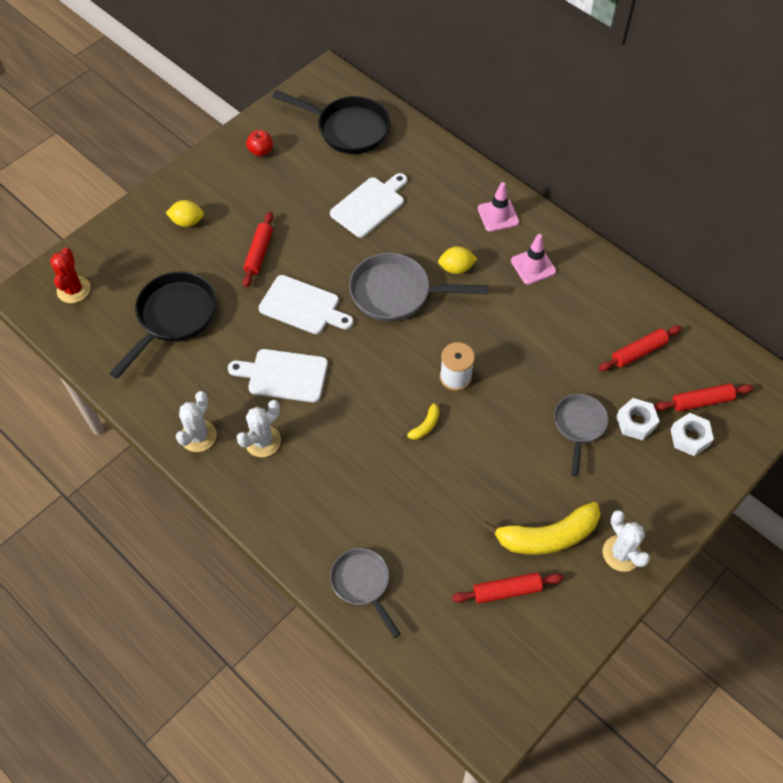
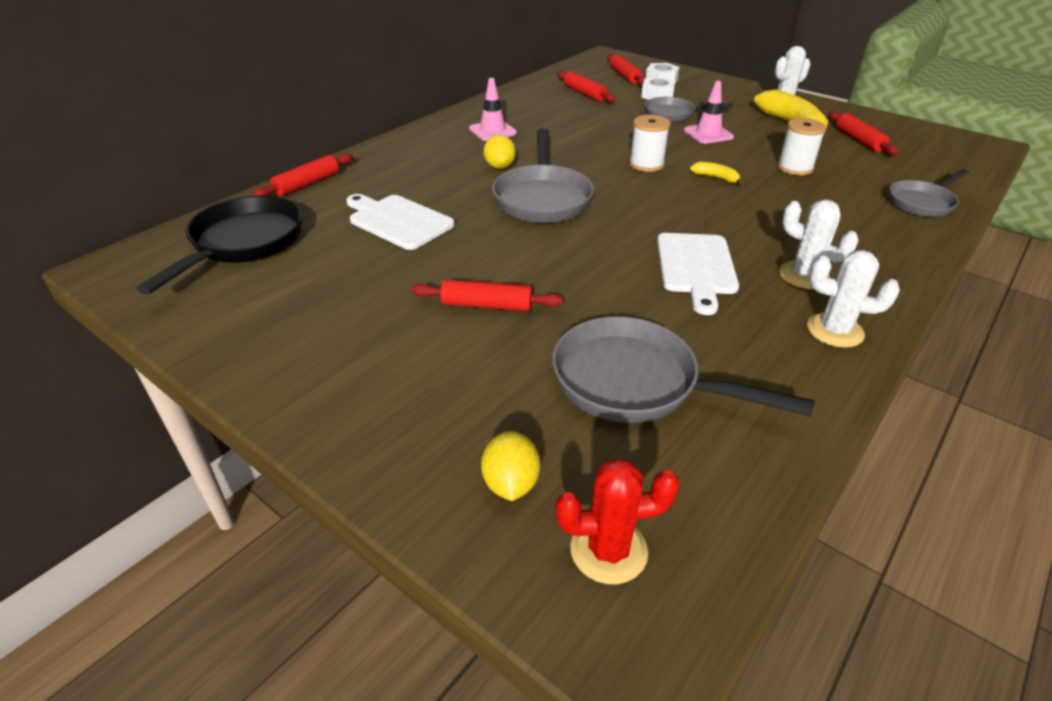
camera: 95 degrees left, 20 degrees down
(173, 318) = (635, 383): black pan -> grey pan
(187, 222) = (417, 393): yellow lemon -> yellow lemon (510, 483)
(261, 151) = (260, 322): red apple -> none
(302, 306) = (578, 260): white cutting board -> none
(432, 149) = (307, 184): none -> red rolling pin
(442, 500) = (795, 168): none -> white spool
(498, 215) = (422, 147): pink traffic cone -> pink traffic cone (708, 134)

